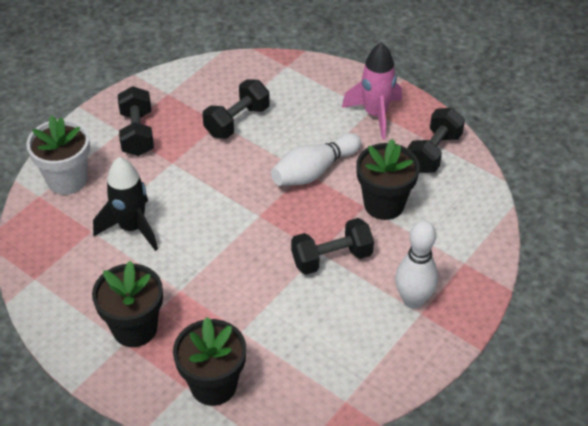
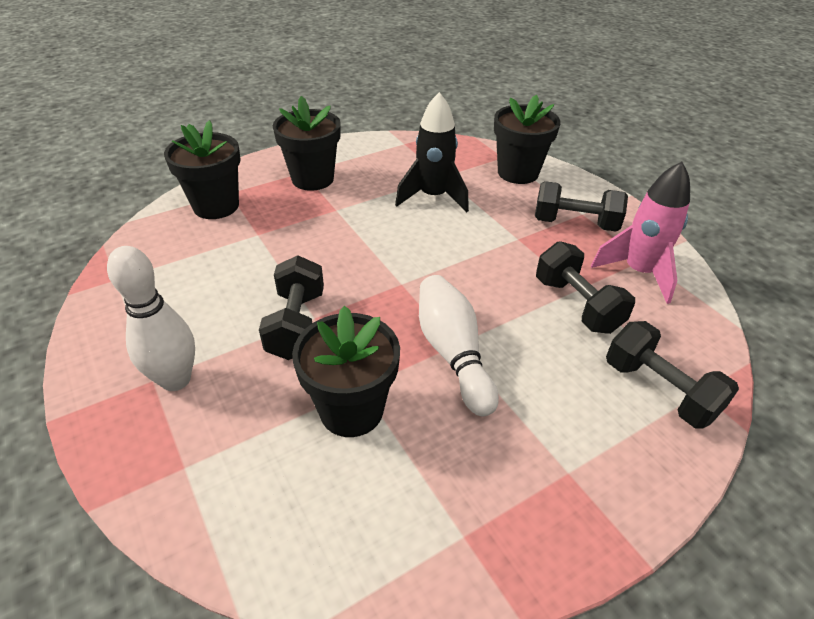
camera: 110 degrees right, 5 degrees down
(67, 180) = (518, 173): white flower pot -> black flower pot
(375, 114) = (554, 474): pink rocket -> pink rocket (638, 272)
(433, 152) = (429, 529): black dumbbell -> black dumbbell (659, 390)

